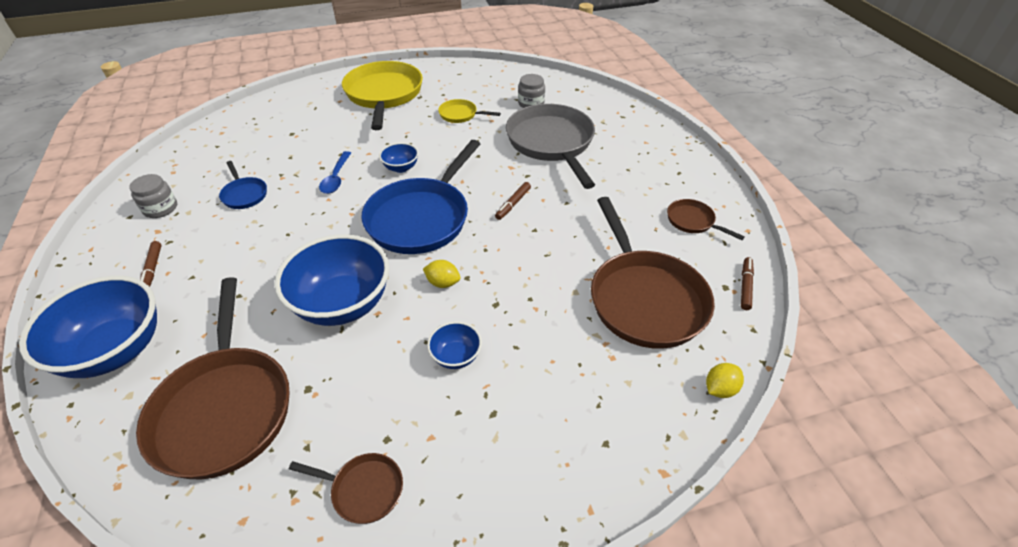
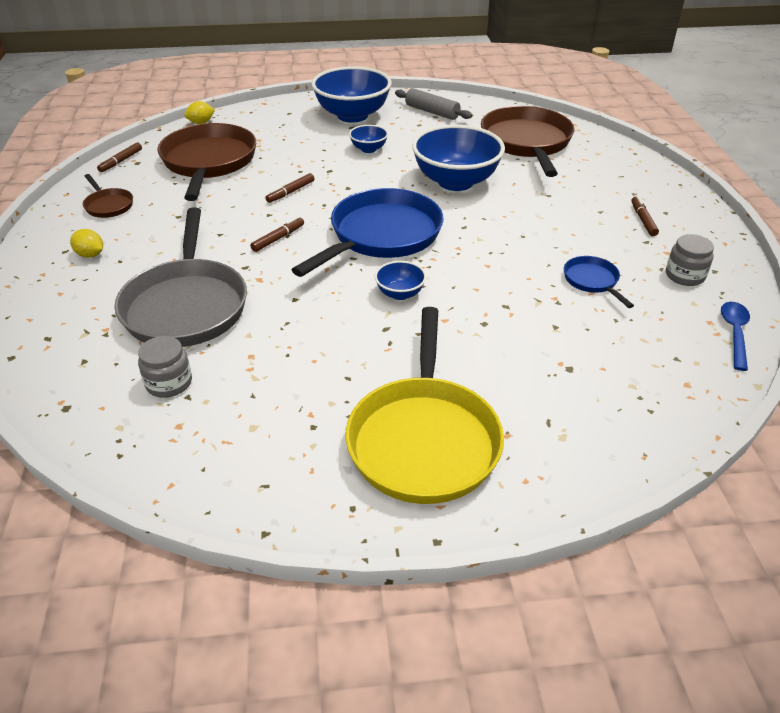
camera: 170 degrees left, 5 degrees down
(116, 350) = (627, 174): blue bowl -> blue bowl (352, 115)
(336, 178) = (483, 289): blue spoon -> blue spoon (734, 333)
(363, 489) = (432, 112): brown pan -> grey rolling pin
(443, 283) = (369, 186): yellow lemon -> yellow lemon (90, 255)
(460, 115) = (296, 373): yellow pan -> none
(526, 262) = (290, 192): none -> brown marker

